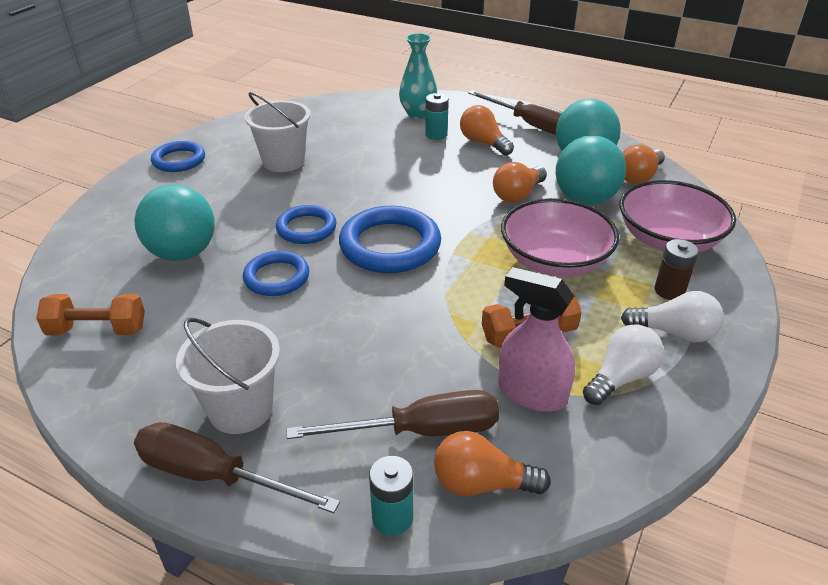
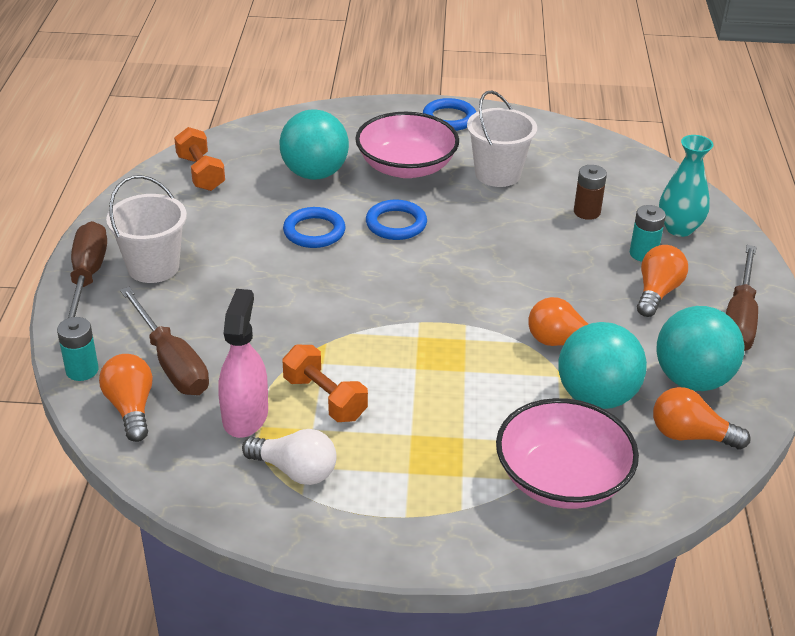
camera: 65 degrees right, 0 degrees up
(390, 245) = (404, 280): blue ring -> none
(554, 260) = (455, 394): pink bowl -> pink bowl (406, 167)
(669, 291) = (458, 490): brown battery -> brown battery (587, 212)
(674, 333) = (386, 502): white light bulb -> none

